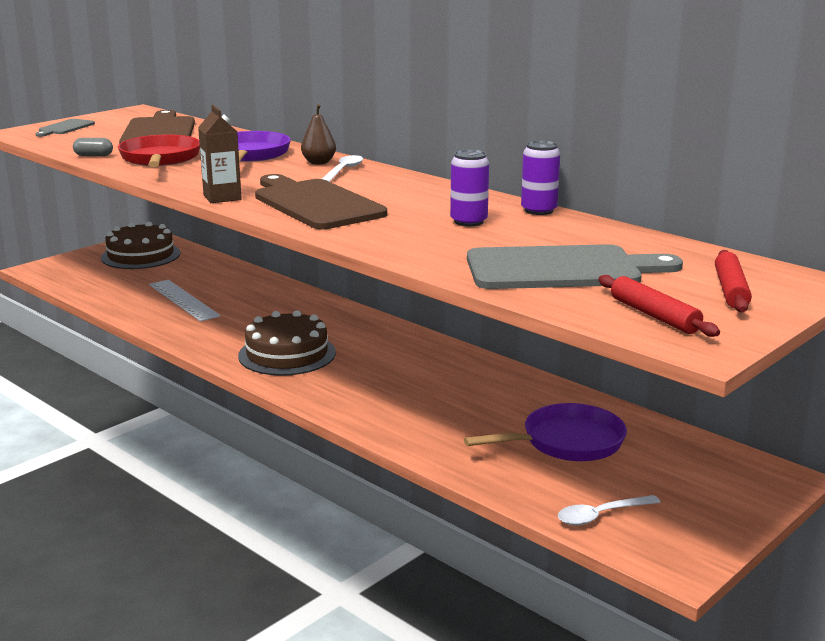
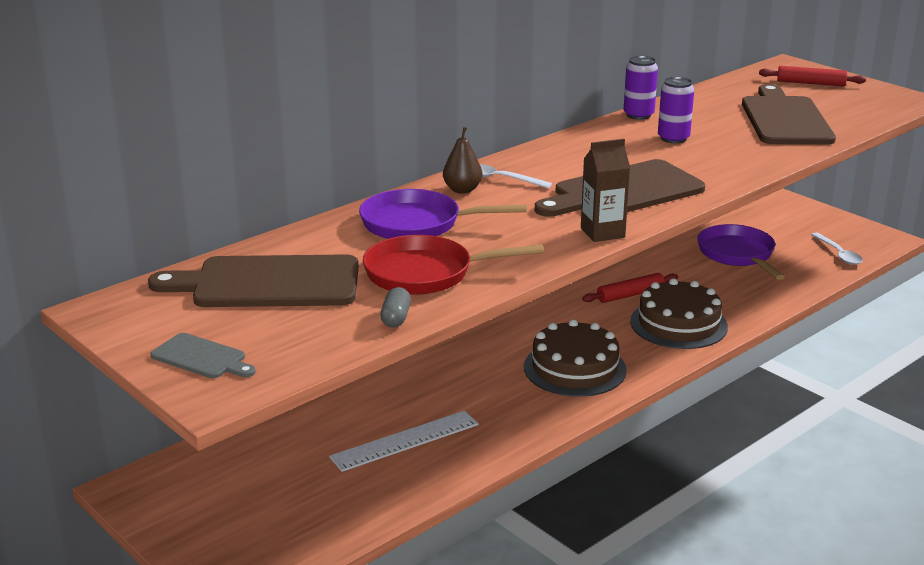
camera: 85 degrees left, 5 degrees up
(140, 255) = (210, 490): brown cake -> brown cake (678, 324)
(561, 269) = (785, 119): grey cutting board -> brown cutting board
(654, 316) = (866, 105): red rolling pin -> red rolling pin (630, 295)

